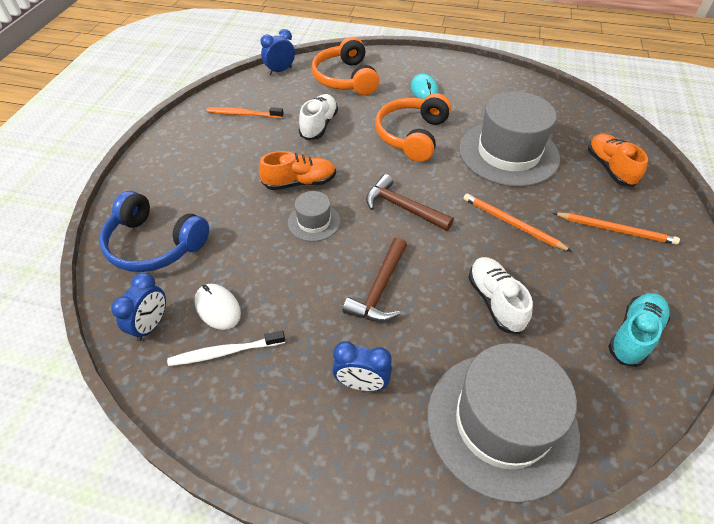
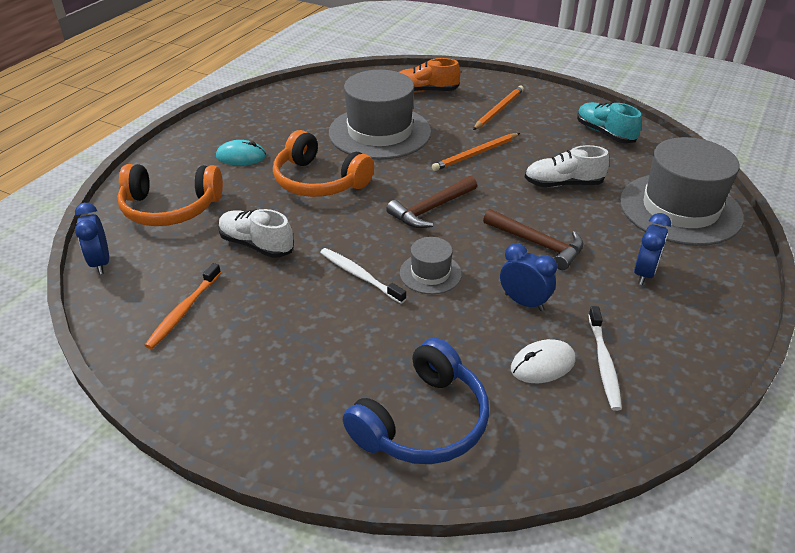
camera: 75 degrees left, 10 degrees down
(151, 325) = (559, 427): blue clock -> blue clock (524, 302)
(300, 183) = (359, 275): orange shoe -> white toothbrush

